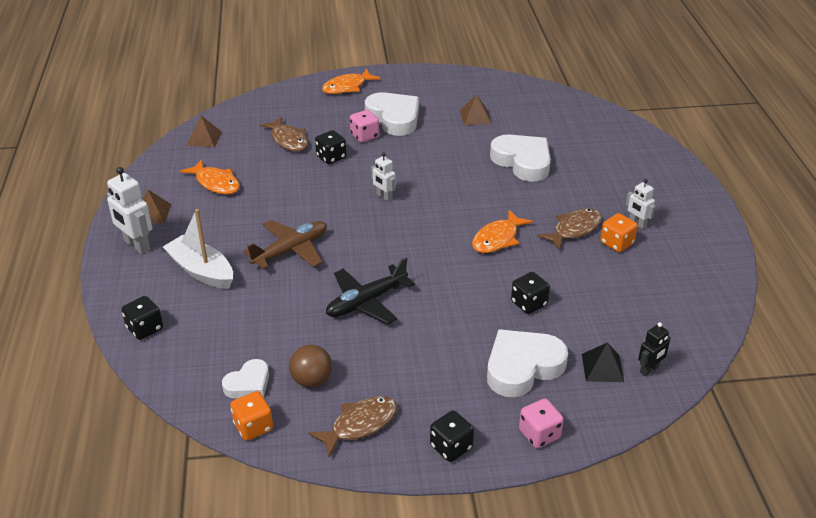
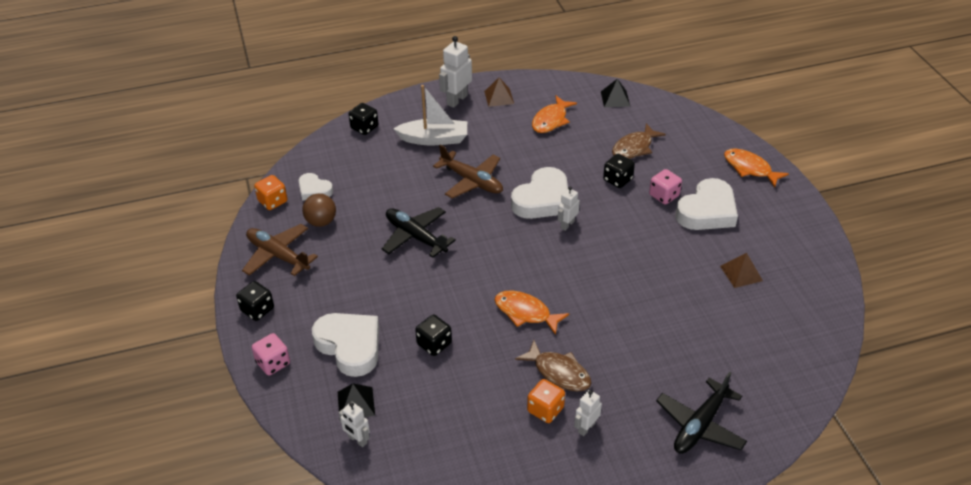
camera: 80 degrees right, 5 degrees up
(201, 271) = (434, 139): white boat -> white boat turned 60 degrees clockwise
(204, 138) = (615, 98): brown pyramid -> black pyramid
(360, 424) = (277, 255): brown fish -> brown plane
(522, 162) = (668, 321): white heart -> white heart (542, 199)
(636, 167) = (700, 425): none -> black plane
(649, 369) = (357, 440): black robot -> white robot

